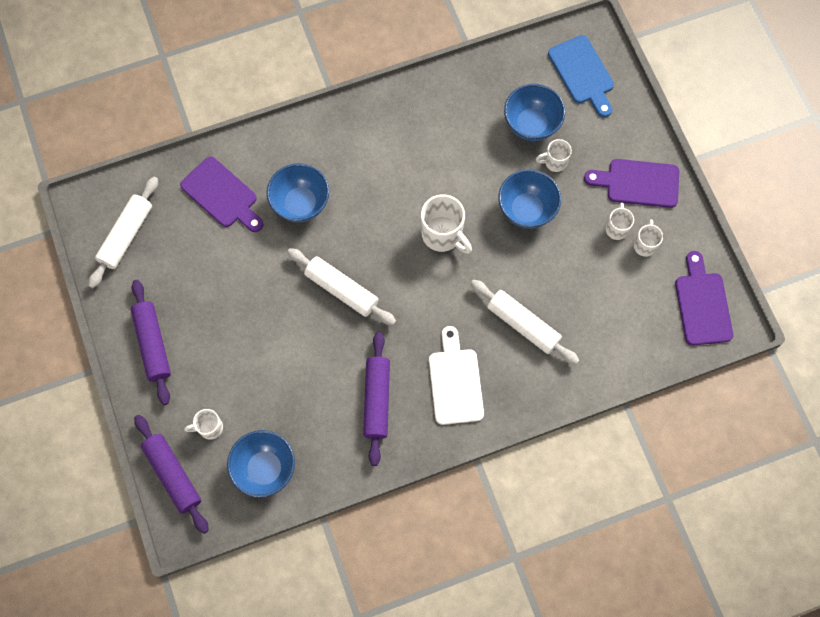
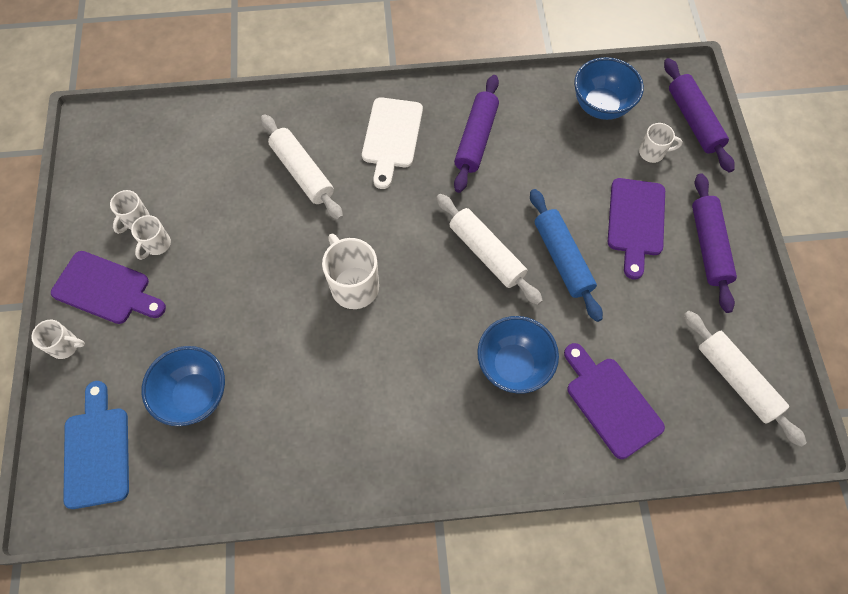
camera: 165 degrees left, 5 degrees down
(126, 235) = (736, 380): white rolling pin -> white rolling pin turned 75 degrees counterclockwise
(277, 301) = (562, 259): none -> blue rolling pin
(526, 210) = (247, 290): blue bowl -> none
(554, 162) = (189, 339): white mug -> white mug (65, 346)
(702, 304) = (110, 148): purple cutting board -> purple cutting board (635, 222)

